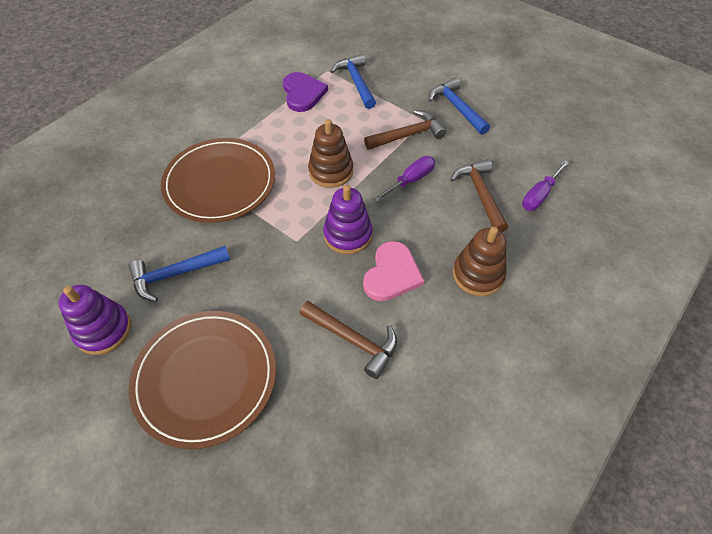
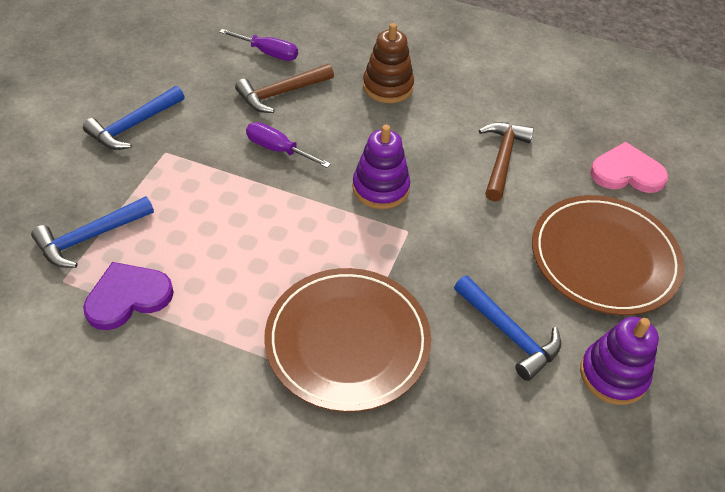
camera: 110 degrees left, 5 degrees down
(331, 171) = (286, 225): brown stacking toy -> none
(392, 274) = (415, 145): pink heart -> pink heart (626, 172)
(407, 135) = (198, 164): brown hammer -> none

